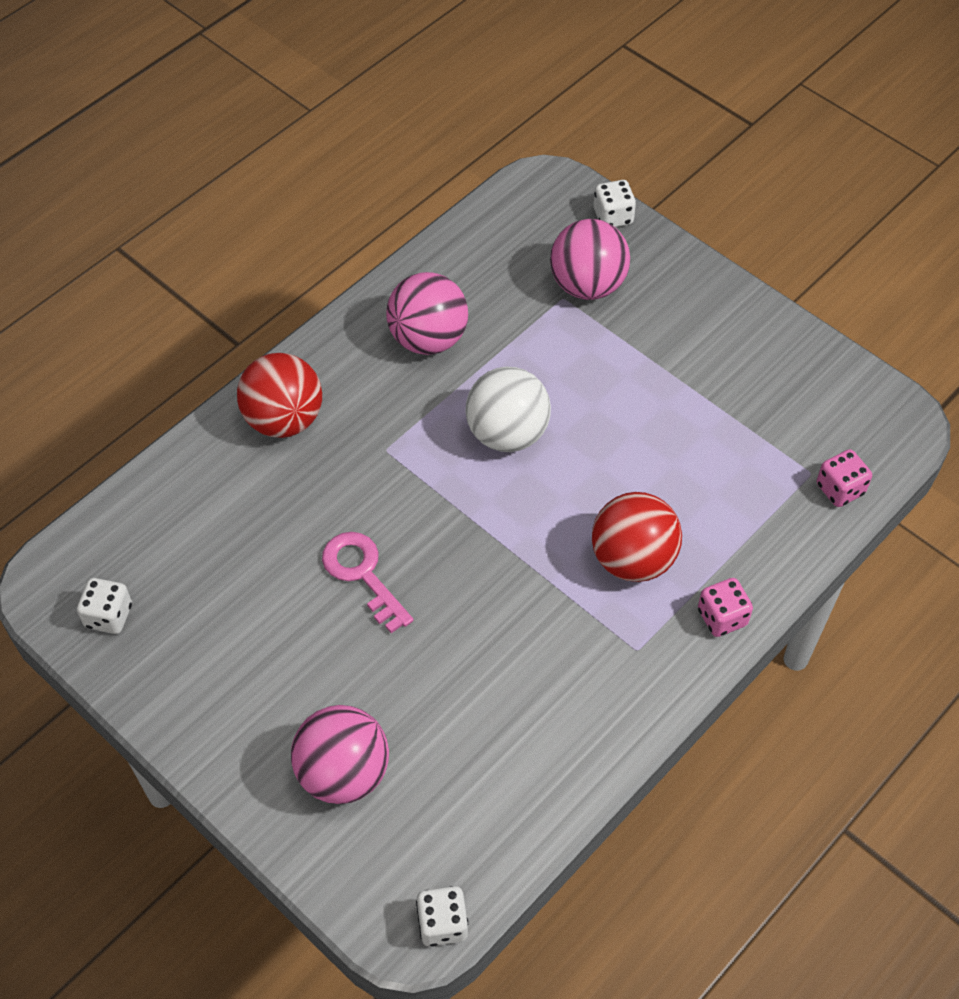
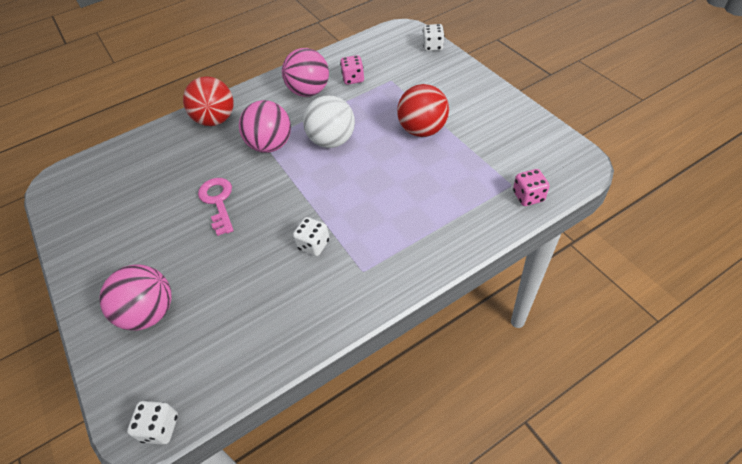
camera: 20 degrees right, 5 degrees down
(108, 616) = (74, 202): white dice -> white dice (313, 245)
(587, 285) = (407, 76): pink ball -> pink ball (271, 145)
(633, 559) = (380, 217): red ball -> red ball (422, 130)
(722, 617) = (425, 260): pink dice -> pink dice (353, 79)

